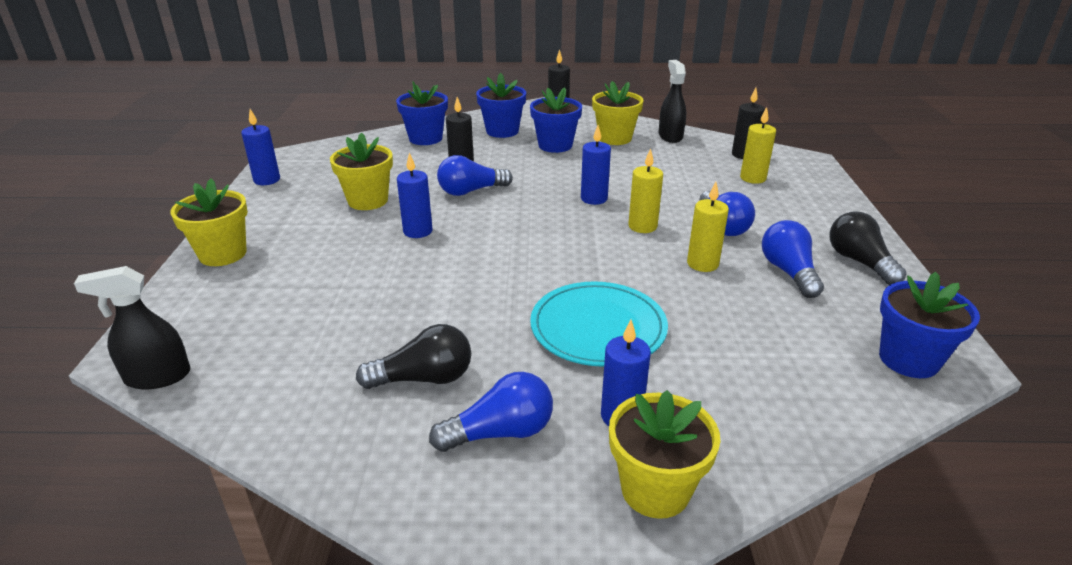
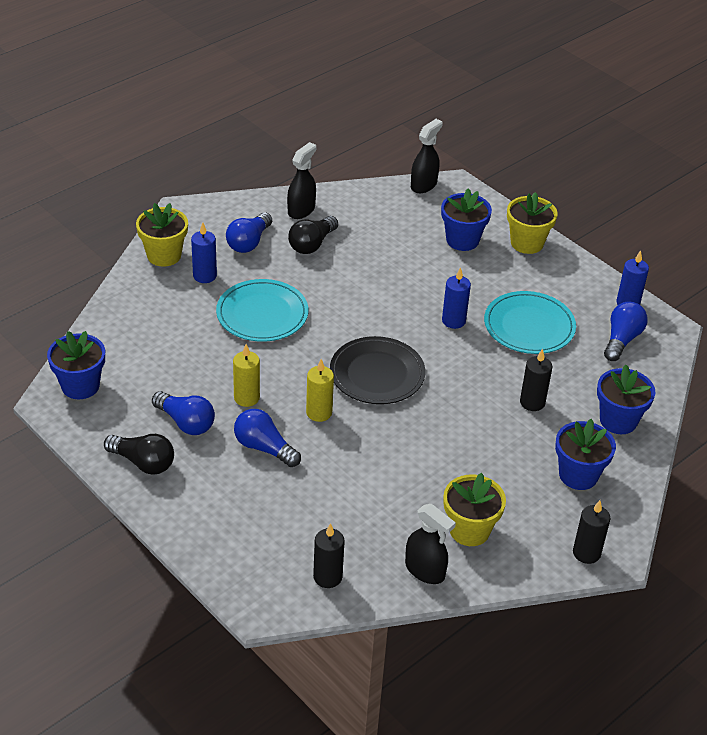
camera: 135 degrees right, 10 degrees up
(358, 441) = (301, 210): none -> black spray bottle
(368, 201) = (529, 326): yellow flower pot -> turquoise plate
(471, 191) = (480, 377): blue light bulb -> blue light bulb (622, 339)
(551, 228) = (377, 374): none -> black plate
(555, 145) = (503, 481): blue flower pot -> blue flower pot (462, 240)
(594, 199) = (385, 424): blue candle -> none
(753, 178) = (289, 535): yellow candle -> none

